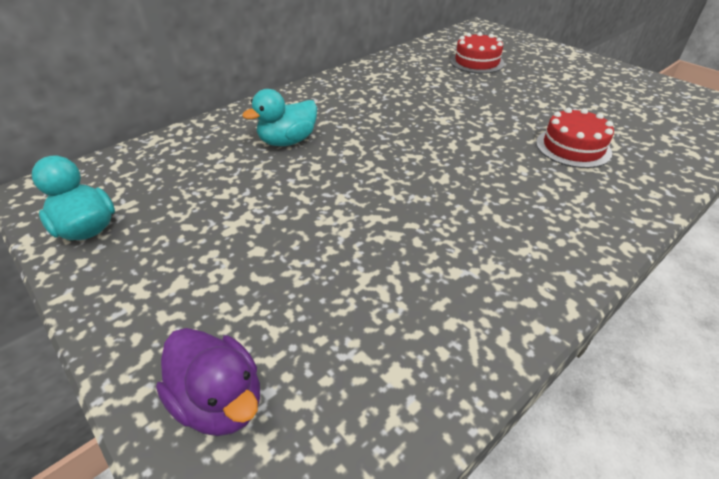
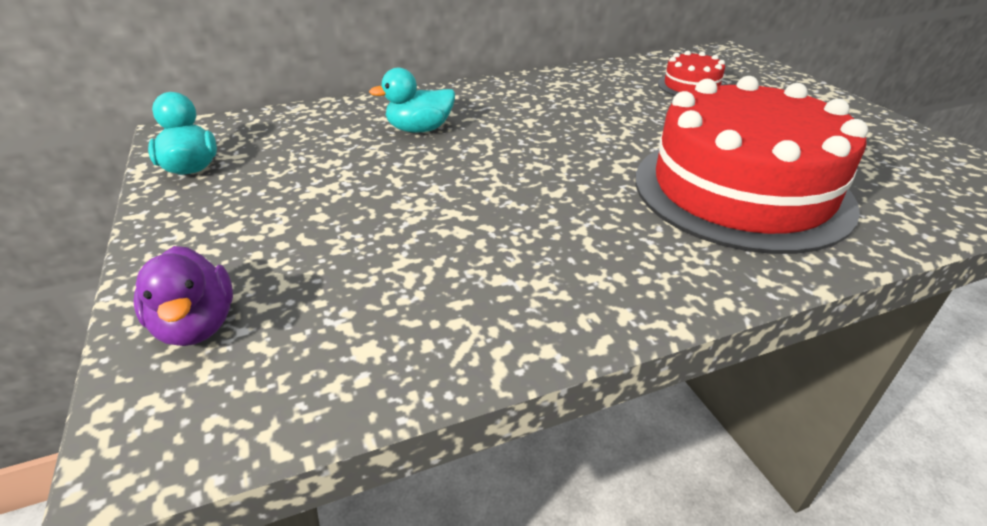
camera: 20 degrees right, 5 degrees down
(573, 147) = (741, 190): red cake -> red cake, size x2.31

